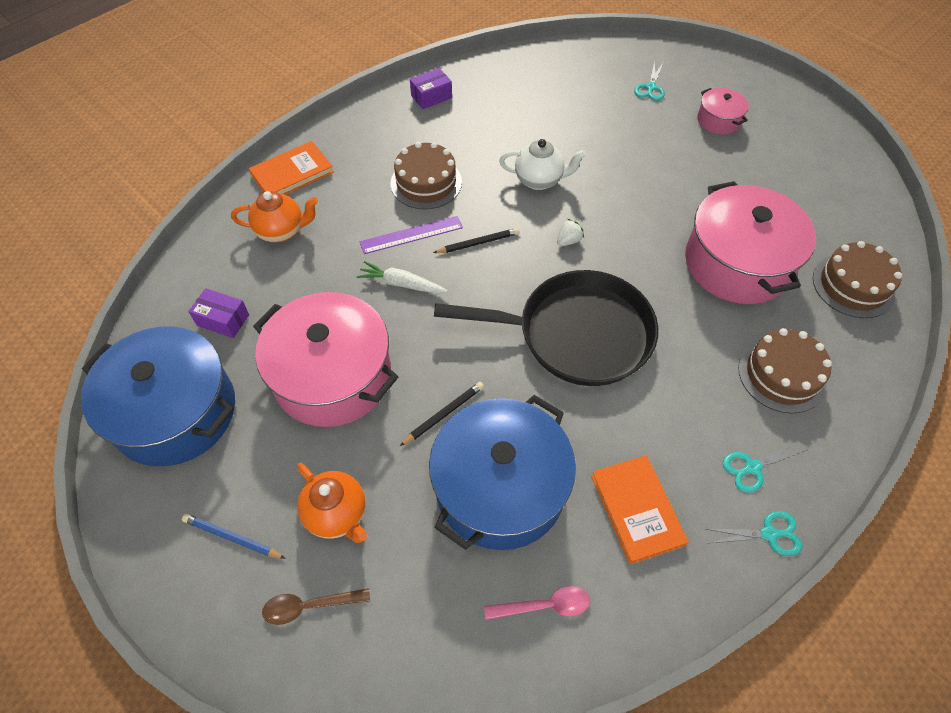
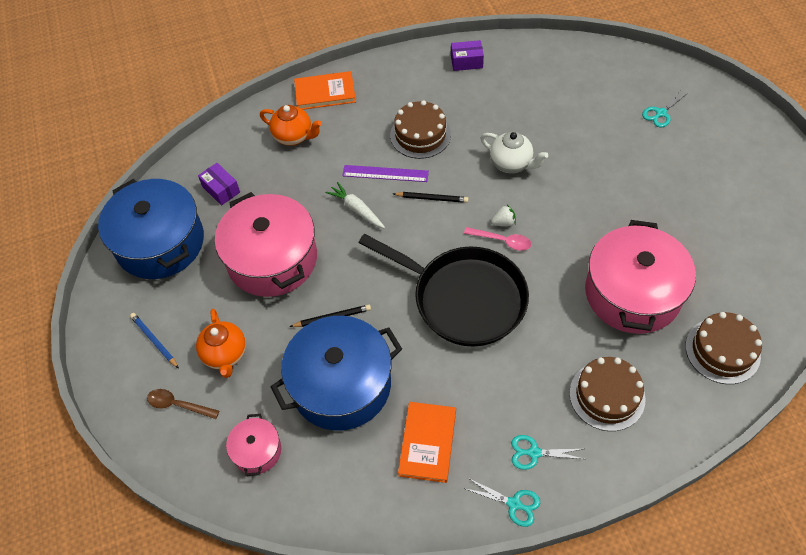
camera: 30 degrees right, 0 degrees up
(544, 605) = (324, 475): pink spoon -> pink spoon (502, 241)
(718, 120) = (703, 163): pink pot -> pink pot (257, 451)

